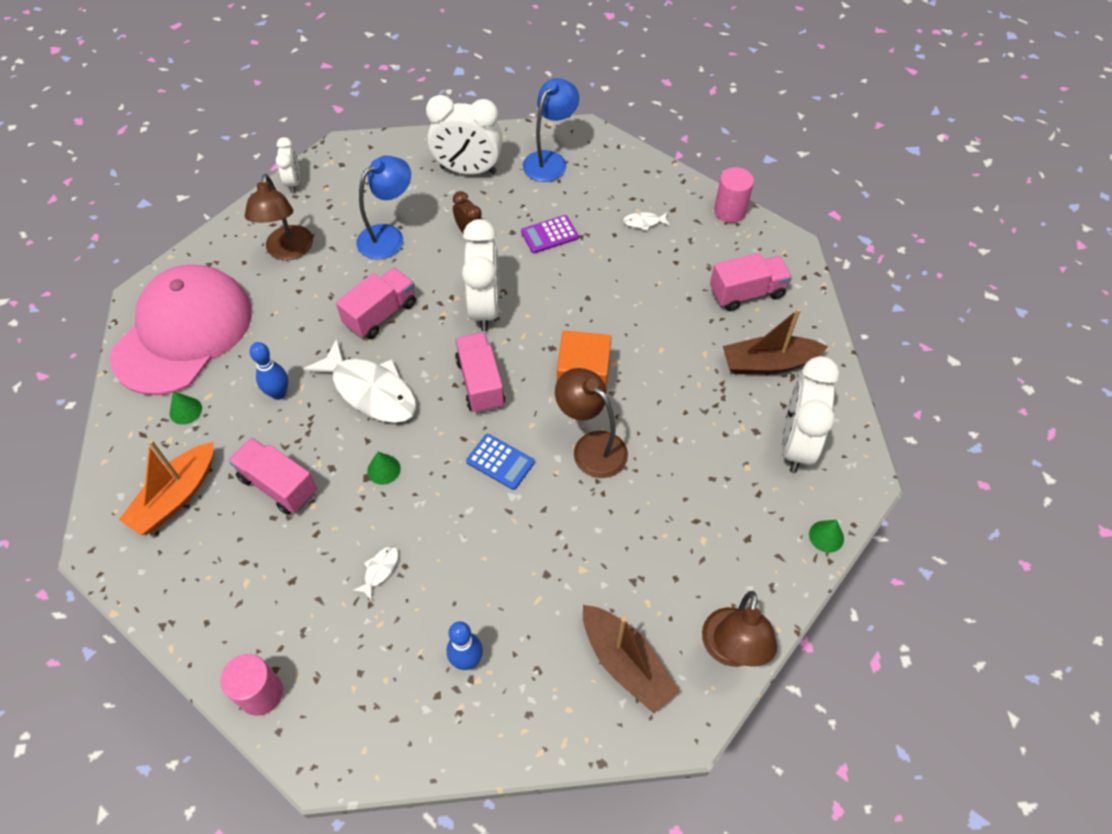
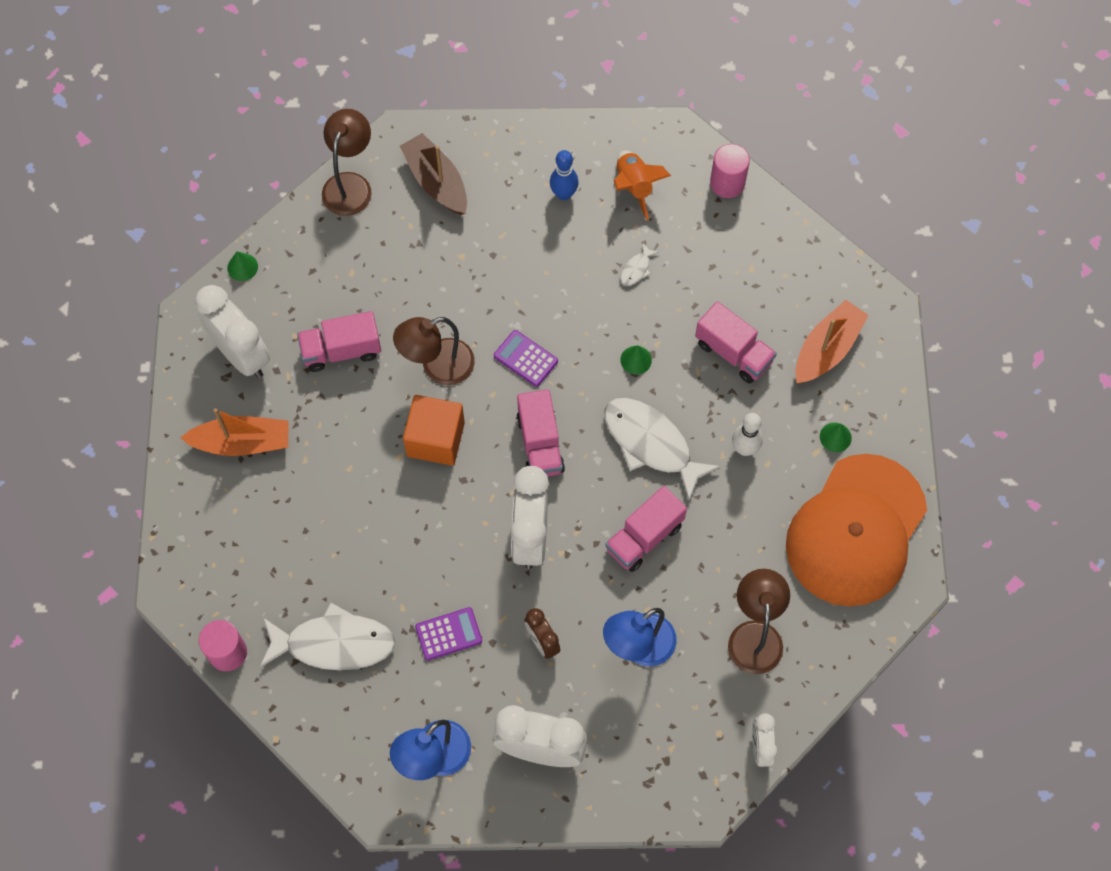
camera: 175 degrees left, 10 degrees up
(183, 333) = (856, 530): pink cap -> orange cap
(278, 393) = (744, 449): blue bowling pin -> white bowling pin
(379, 677) = (634, 187): none -> orange rocket
(500, 462) = (525, 358): blue calculator -> purple calculator
(591, 447) = (437, 366): brown lamp -> brown lamp turned 105 degrees clockwise
(644, 222) = (334, 643): white fish -> white fish, size x2.42
(747, 293) = (240, 531): pink truck -> pink truck (341, 350)
(768, 363) = (242, 442): brown boat -> orange boat
(796, 443) = (241, 354): white clock -> white clock turned 60 degrees counterclockwise

